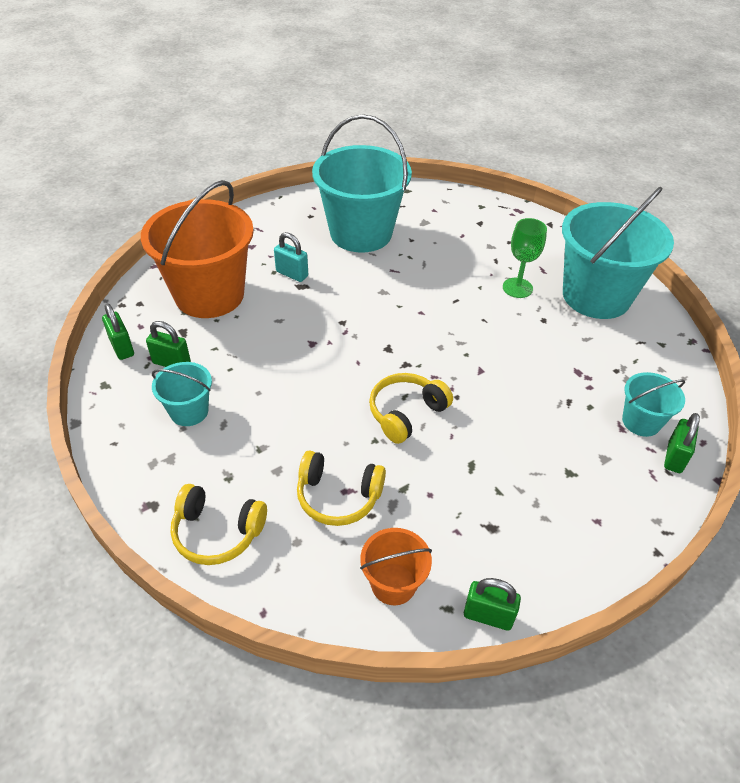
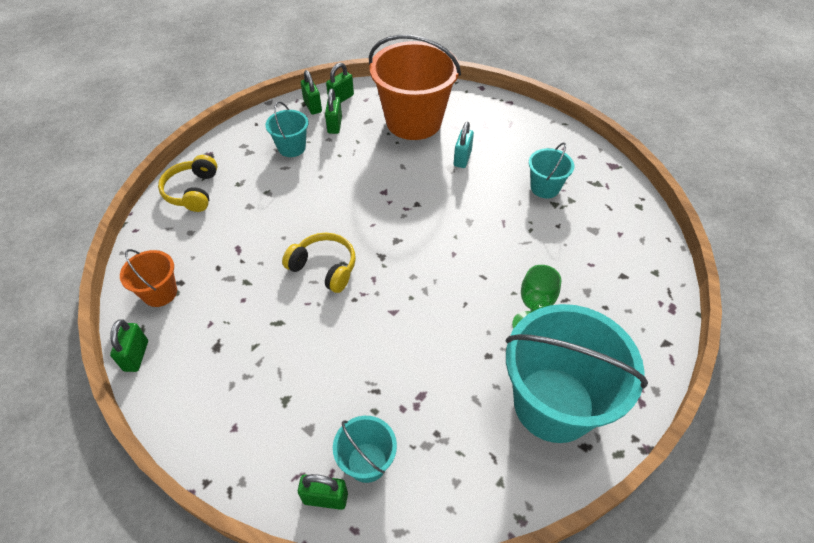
camera: 75 degrees right, 5 degrees up
(118, 377) = (312, 106): none -> green padlock
(338, 496) = (232, 245): yellow headphones -> none
(361, 233) = (545, 188): turquoise bucket -> turquoise bucket, size x0.47

